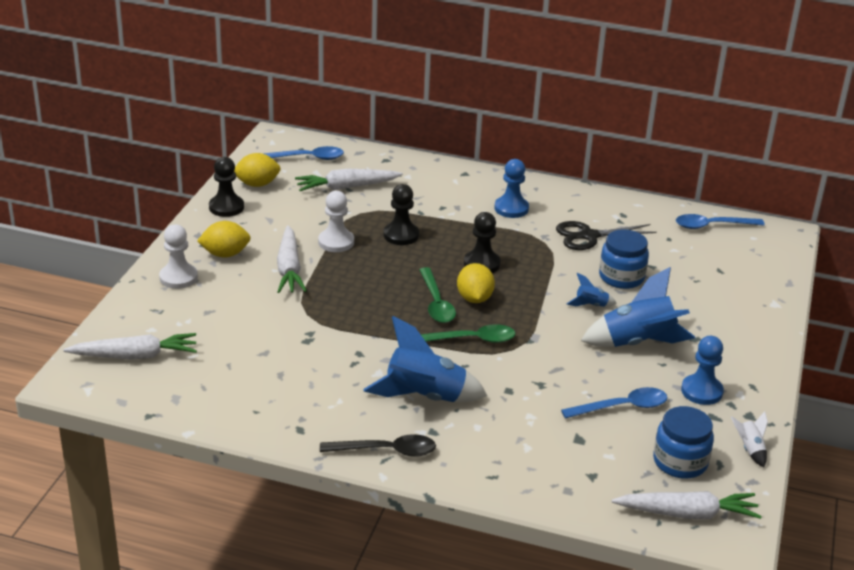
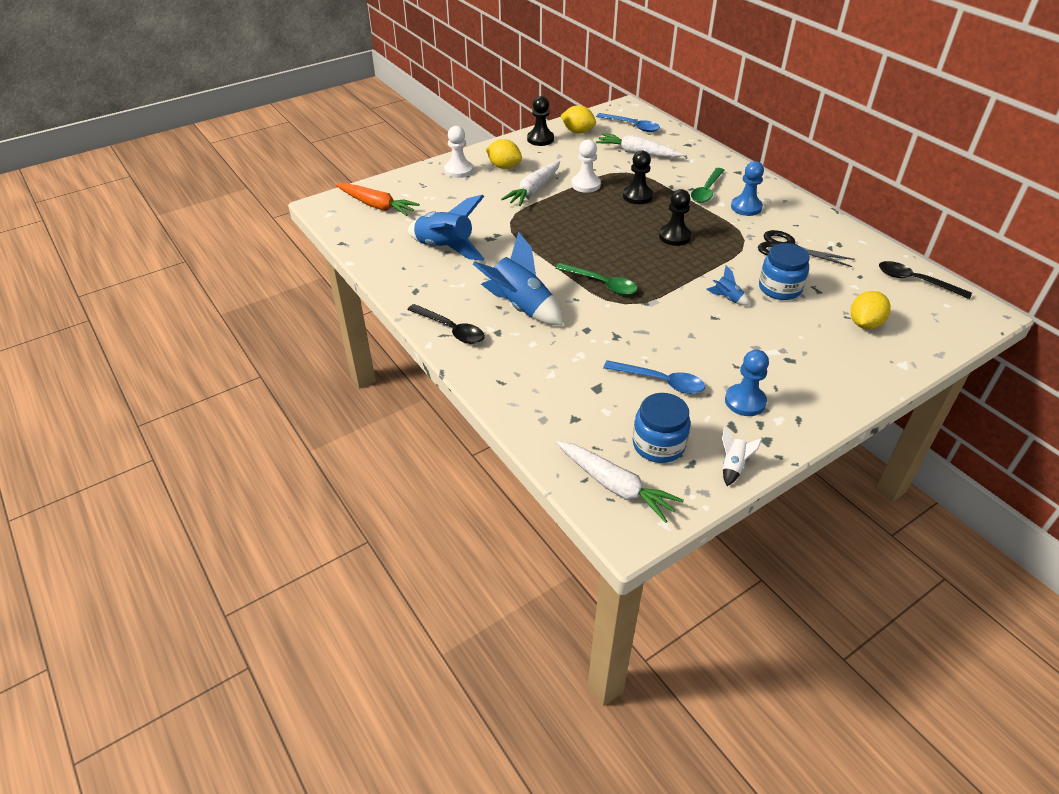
camera: 40 degrees right, 10 degrees up
(135, 356) = (377, 206): white carrot -> orange carrot
(436, 303) = (607, 249): green spoon -> green spoon (706, 191)
(474, 298) = (639, 257): yellow lemon -> yellow lemon (864, 324)
(637, 343) = (733, 341): blue rocket -> blue rocket (445, 249)
(712, 226) = (915, 281): blue spoon -> black spoon

